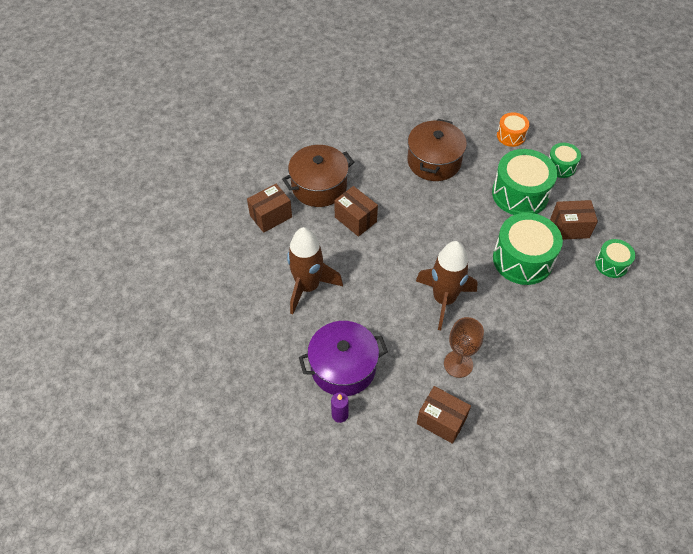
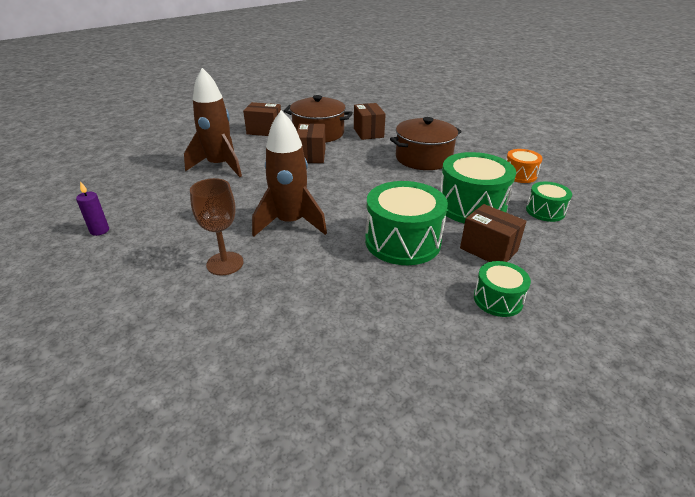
camera: 45 degrees right, 20 degrees down
(343, 367) = (155, 211): purple pot -> none
(441, 421) = (142, 285): brown box -> brown box (368, 132)

